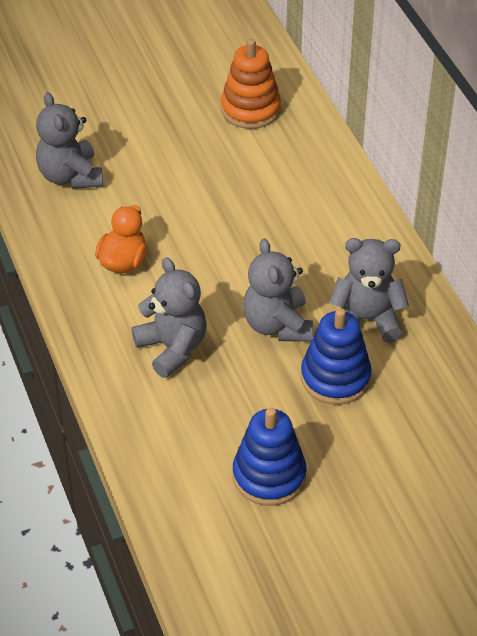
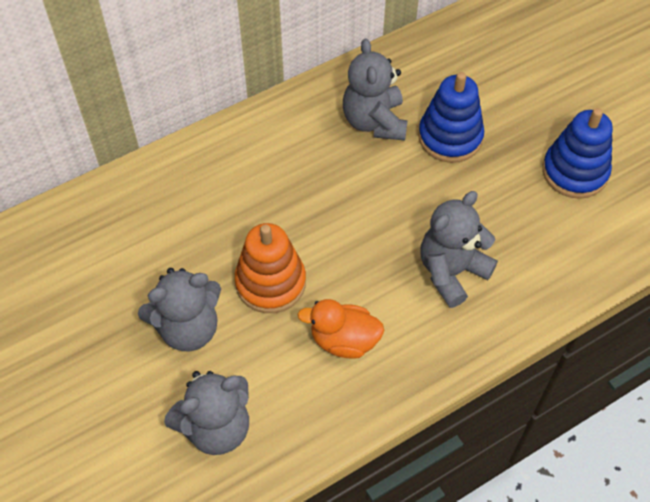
camera: 100 degrees left, 10 degrees up
(250, 109) = (82, 257): orange stacking toy -> orange stacking toy (270, 282)
(277, 325) = (399, 189): grey teddy bear -> grey teddy bear (188, 328)

